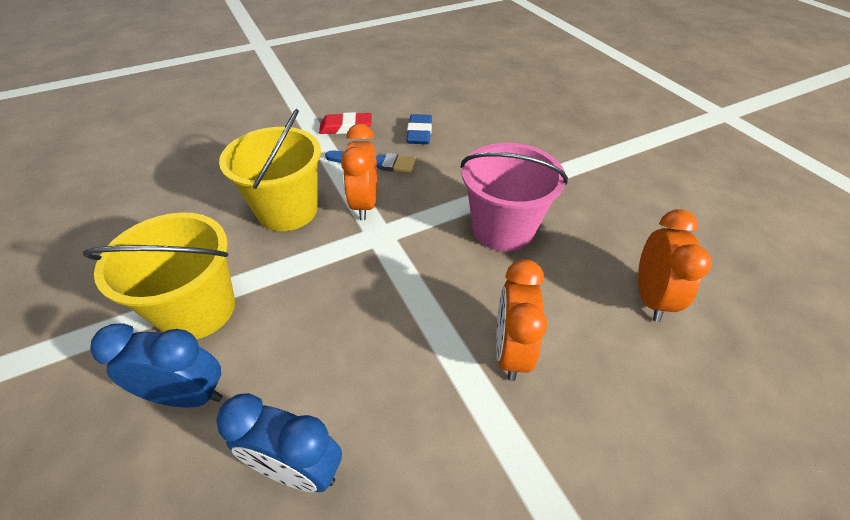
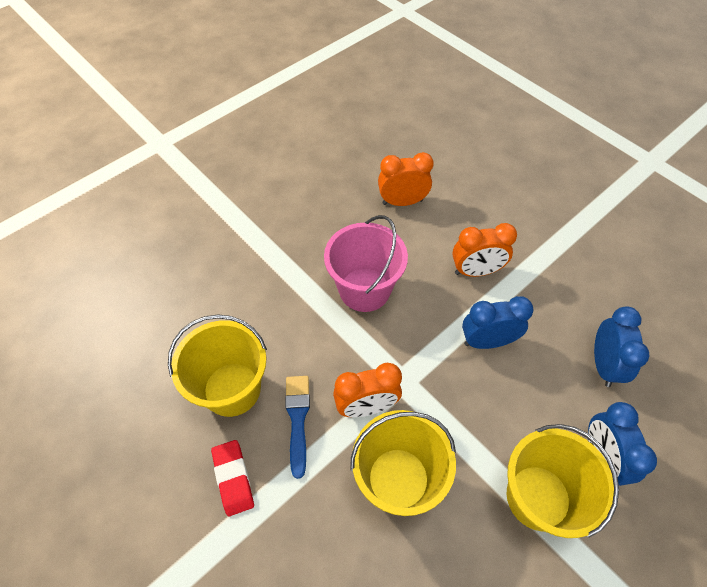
camera: 105 degrees left, 10 degrees up
(395, 326) = (487, 341): none -> blue clock
(419, 133) = (232, 389): blue eraser -> yellow bucket

